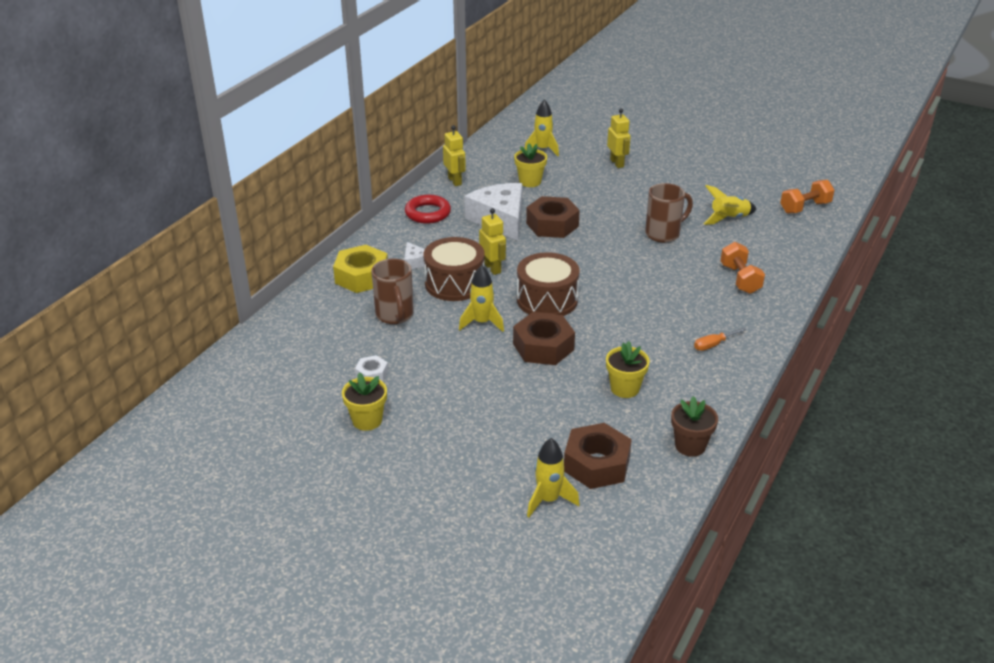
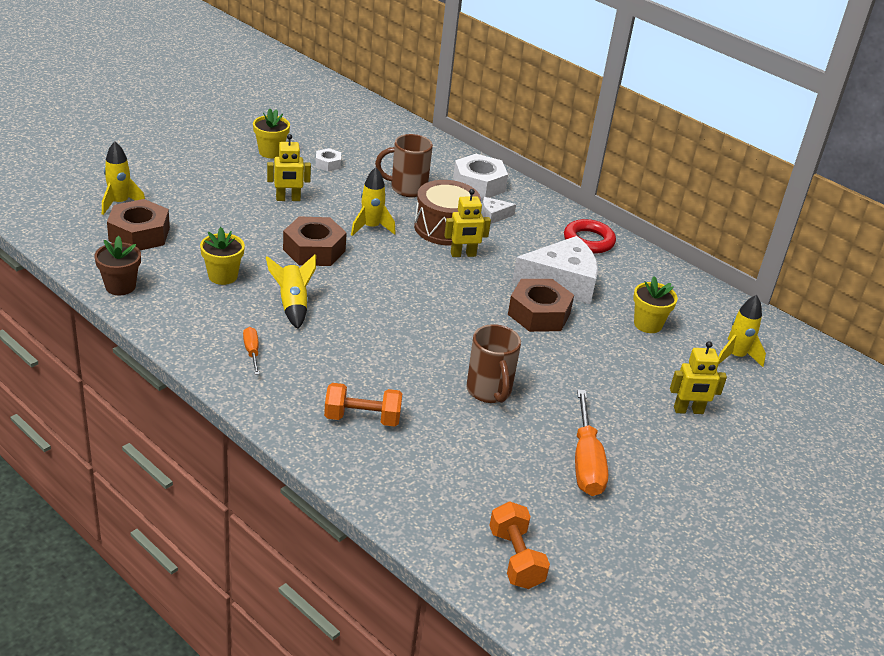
camera: 100 degrees right, 0 degrees up
(362, 276) = (479, 184): yellow nut -> white nut
(455, 181) = (659, 272): yellow robot -> yellow robot (288, 199)
(547, 300) = (390, 272): brown drum -> none
(700, 193) = (586, 461): none -> orange screwdriver
(729, 219) = (507, 463): yellow rocket -> yellow rocket (293, 305)

